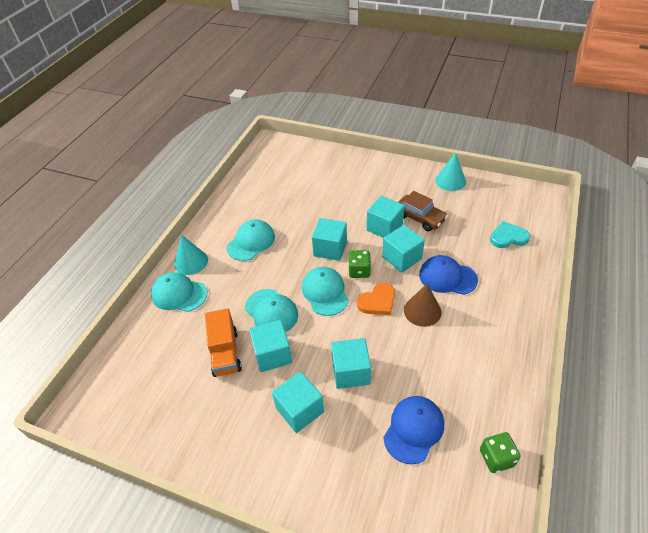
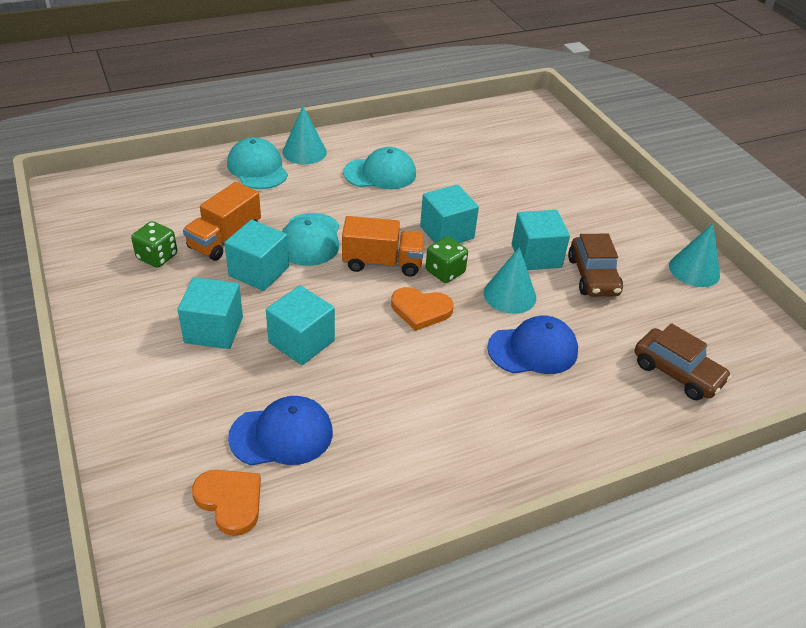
camera: 40 degrees right, 5 degrees down
(325, 292) = (382, 263): turquoise cap -> orange truck
(402, 258) = (509, 295): turquoise cube -> turquoise cone
(422, 311) = (454, 354): brown cone -> none
(443, 488) = (230, 501): none -> orange heart
(447, 277) = (533, 349): blue cap -> blue cap turned 105 degrees clockwise
(496, 458) = (318, 532): green dice -> green dice (157, 257)
(508, 237) = (677, 373): turquoise heart -> brown car

